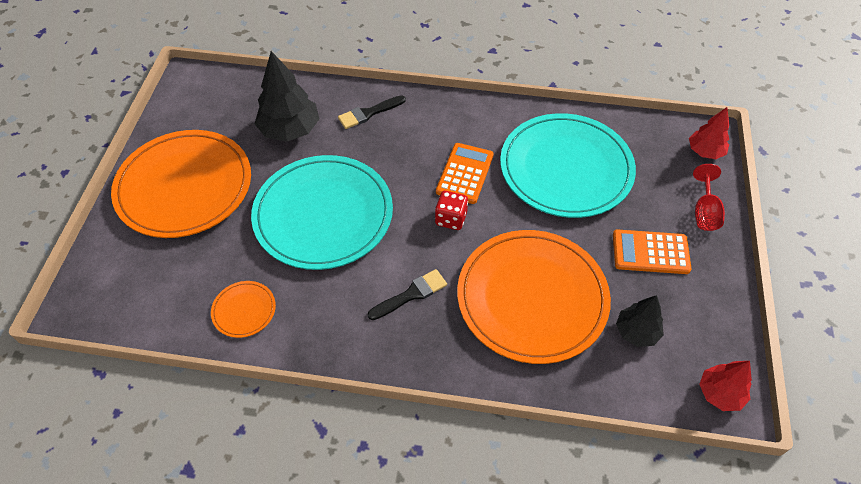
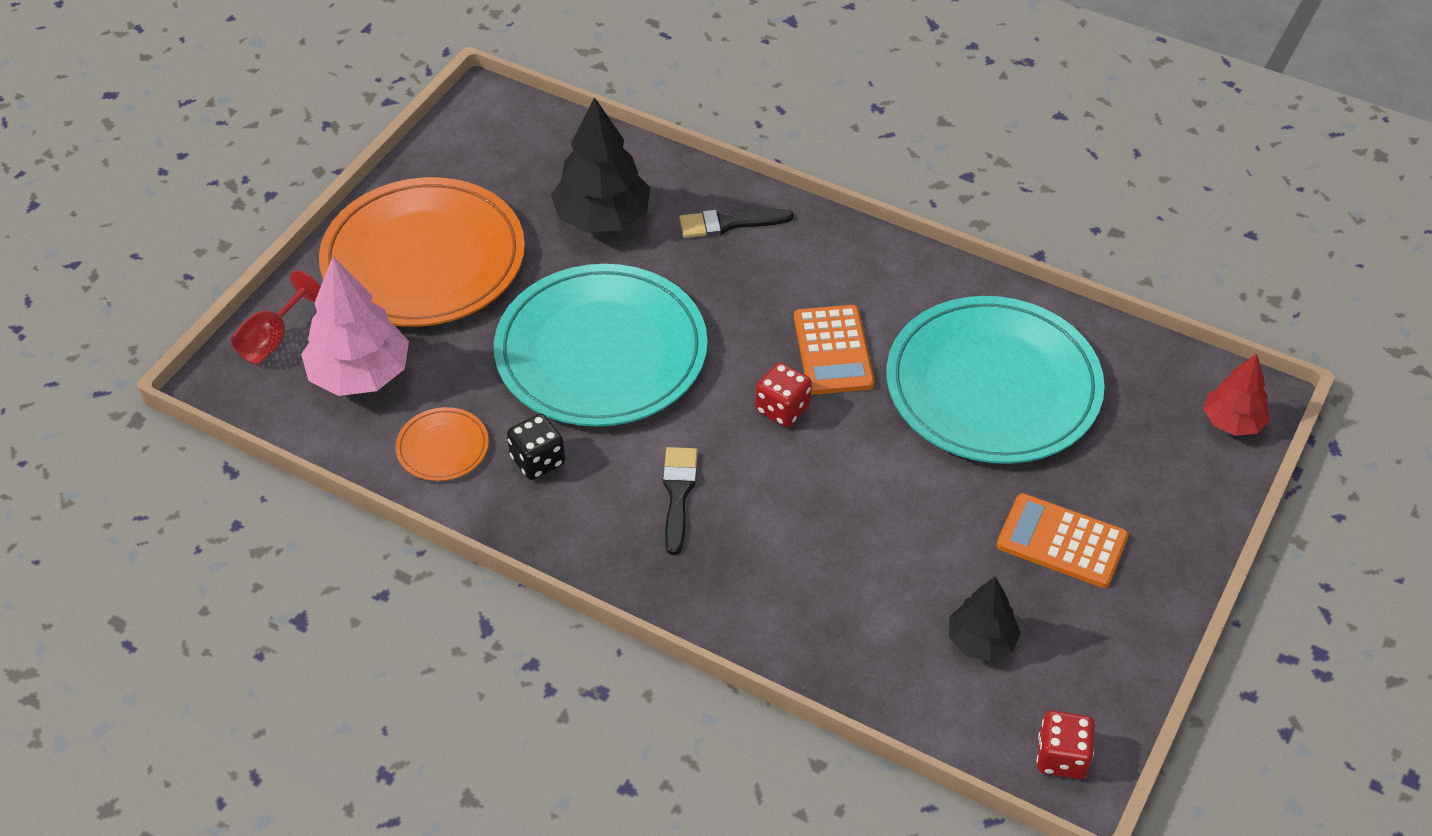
camera: 20 degrees right, 5 degrees down
(169, 277) = (360, 375): none -> pink tree
(311, 300) = (538, 461): none -> black dice
(411, 294) = (678, 494): black brush -> black brush turned 75 degrees counterclockwise
(464, 173) = (833, 350): orange calculator -> orange calculator turned 135 degrees clockwise
(532, 298) = (850, 550): orange plate -> none
(704, 211) = (1180, 509): red goblet -> red goblet (273, 339)
(720, 393) = (1061, 757): red tree -> red dice

